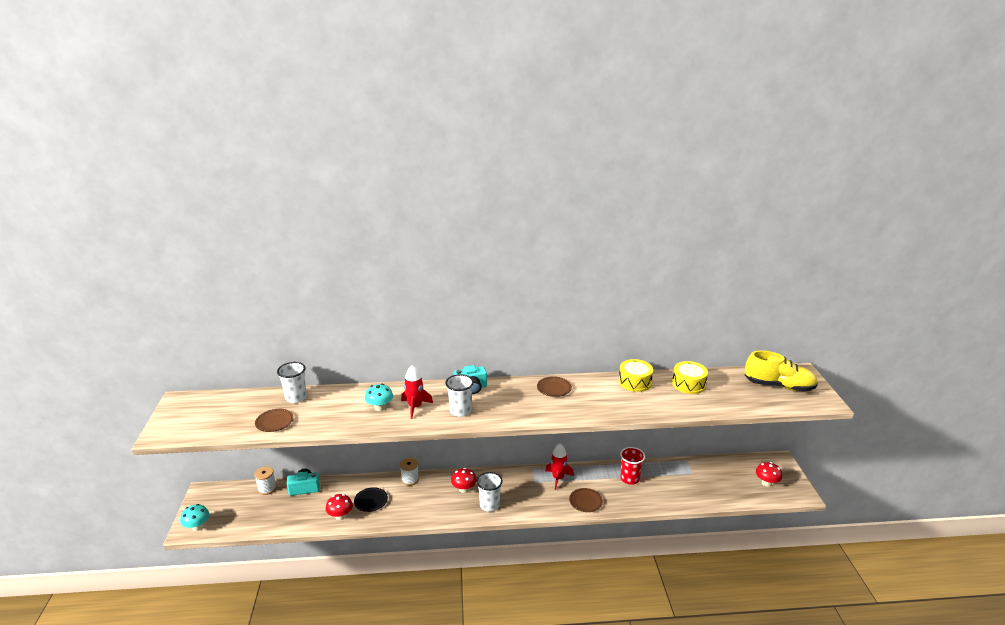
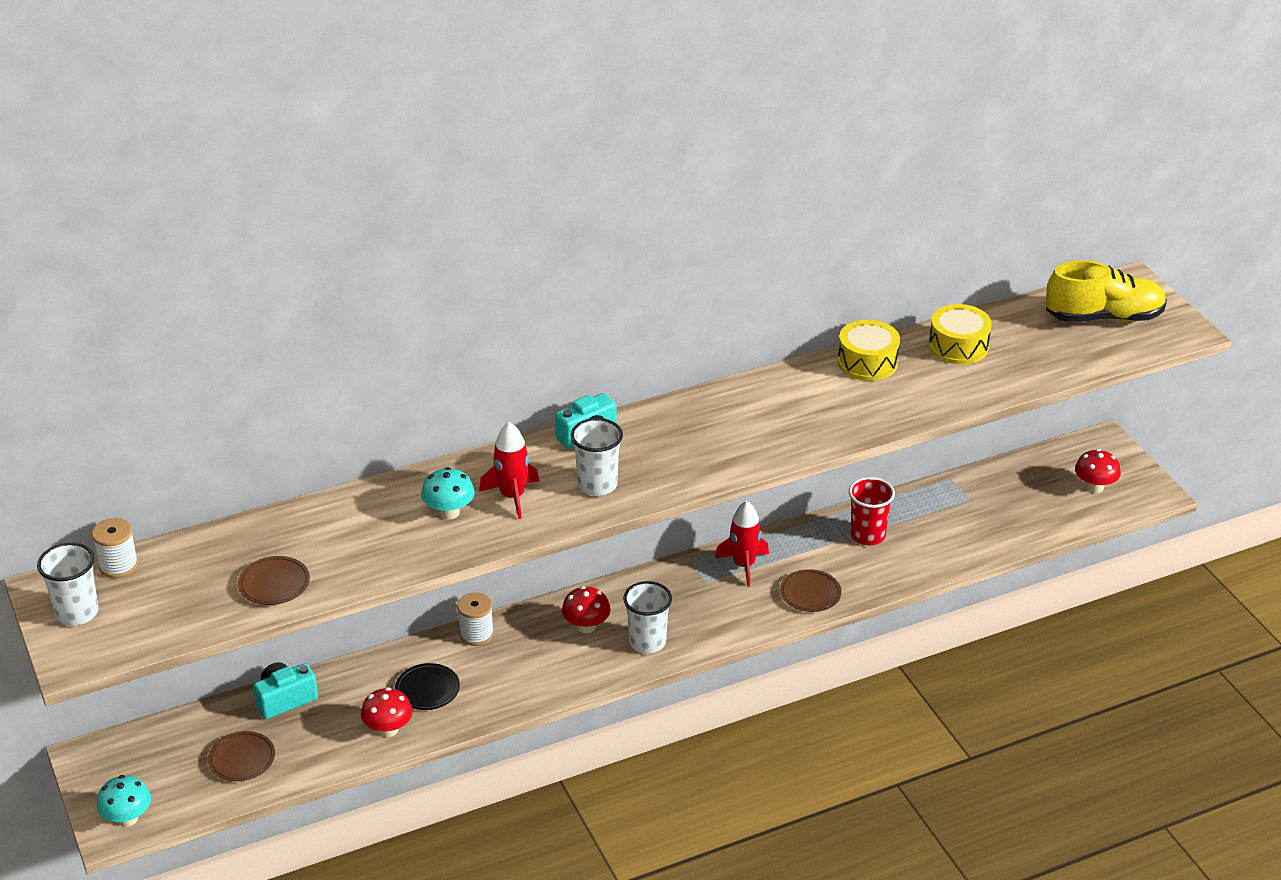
camera: 20 degrees left, 10 degrees up
(267, 488) = (211, 719): white spool -> white spool (118, 565)
(296, 397) = (277, 530): white cup -> white cup (77, 613)
(554, 388) = (736, 405): brown plate -> brown plate (242, 759)

